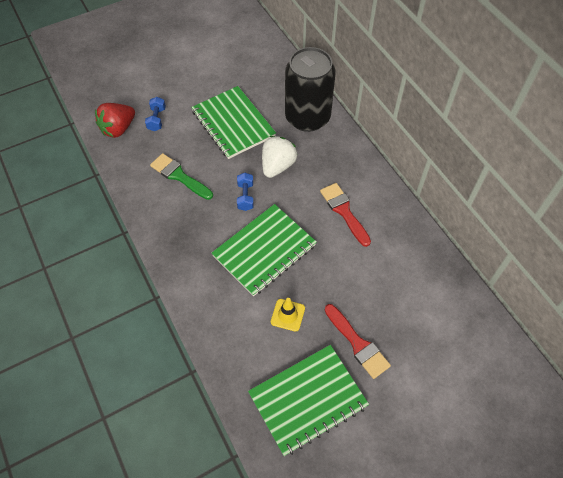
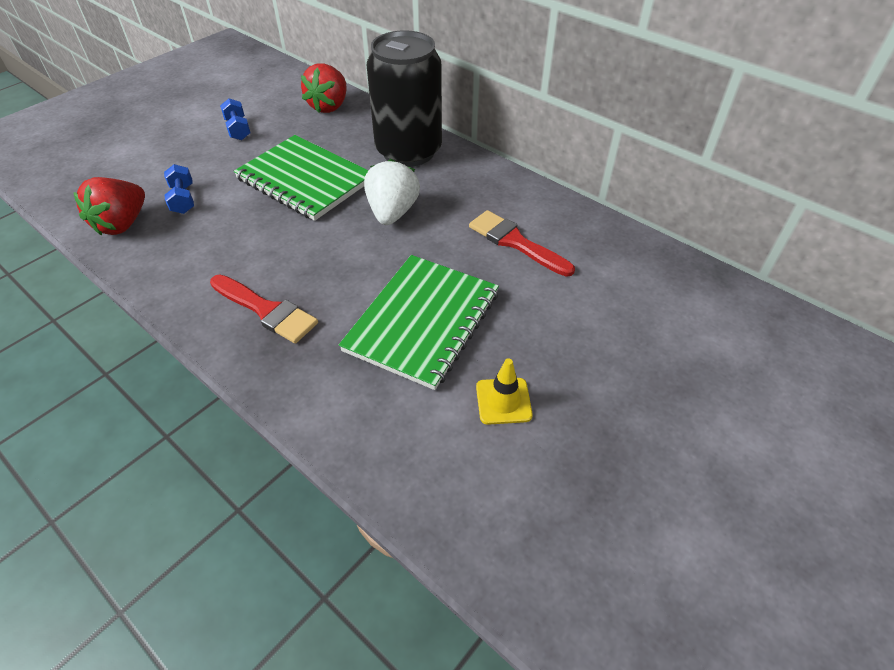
camera: 20 degrees left, 10 degrees down
(179, 176) = (244, 259): green brush -> none
(245, 196) = (361, 260): blue dumbbell -> blue dumbbell (238, 129)
(270, 62) = (329, 106): none -> red strawberry
(308, 400) = (605, 524): green notebook -> none
(358, 344) = (635, 409): red brush -> red brush (266, 310)

